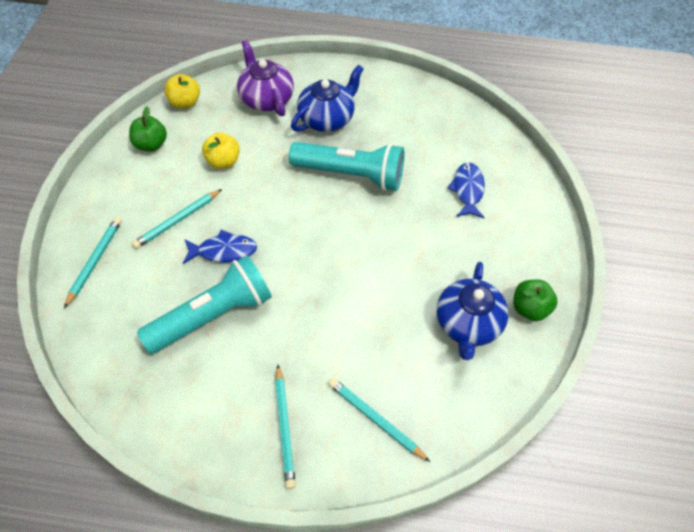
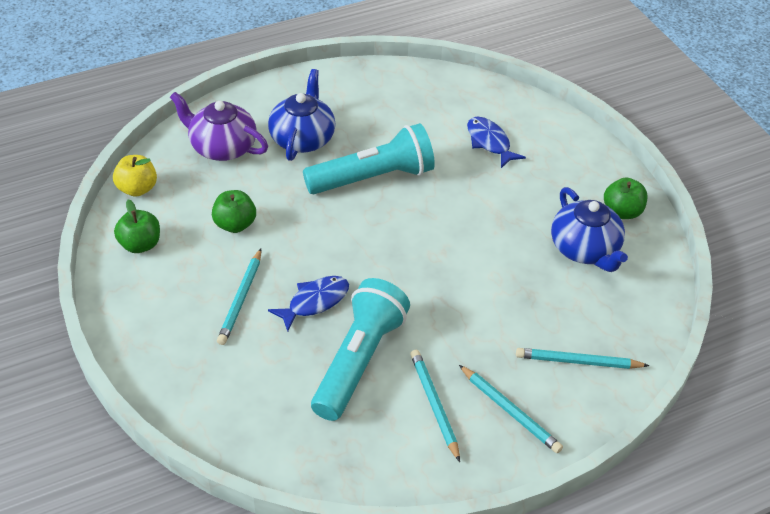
camera: 35 degrees left, 10 degrees down
(95, 261) = (190, 378): turquoise pencil -> turquoise pencil (434, 405)
(223, 161) = (235, 224): yellow apple -> green apple

